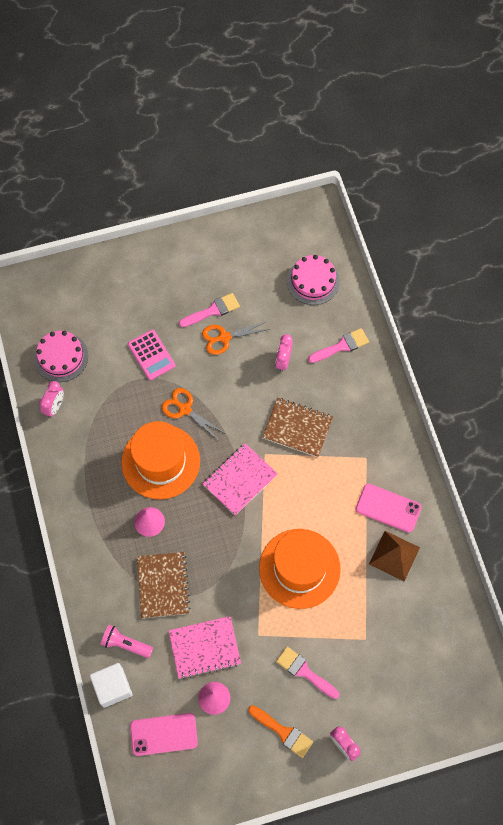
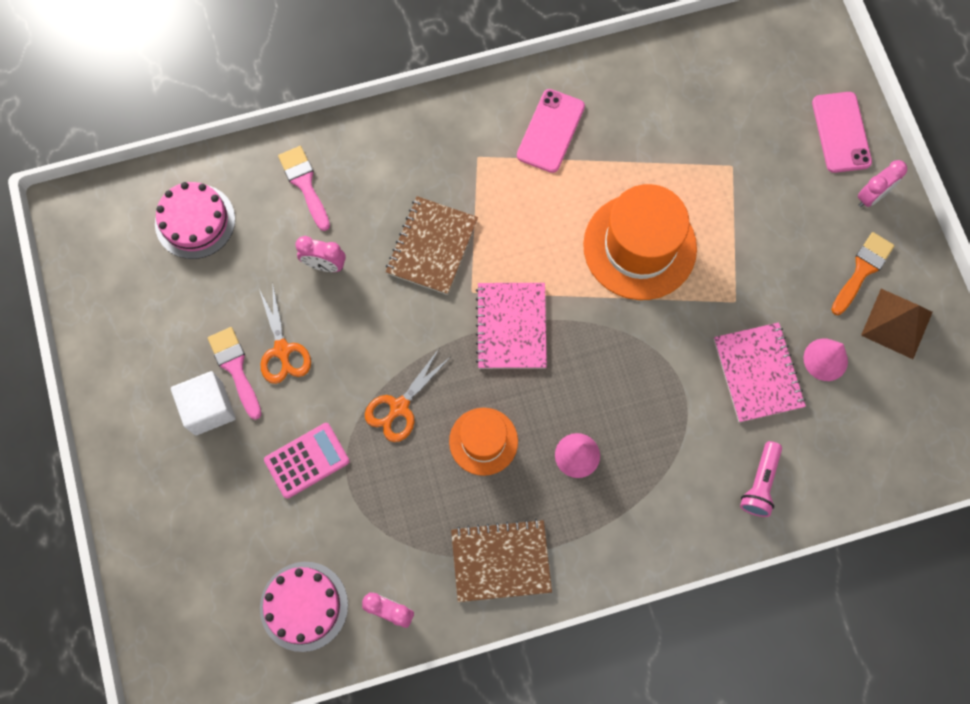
camera: 90 degrees left, 5 degrees up
(113, 687) = (822, 499): white cube -> white cube (208, 408)
(160, 461) = (483, 441): orange hat -> orange hat, size x0.58
(163, 585) = (672, 432): brown notebook -> brown notebook (501, 561)
(164, 734) = (880, 426): pink phone -> pink phone (841, 132)
(240, 480) = (511, 326): pink notebook -> pink notebook turned 45 degrees clockwise
(305, 672) = (781, 242): pink brush -> none
(394, 555) = (617, 126): brown pyramid -> brown pyramid (897, 323)

